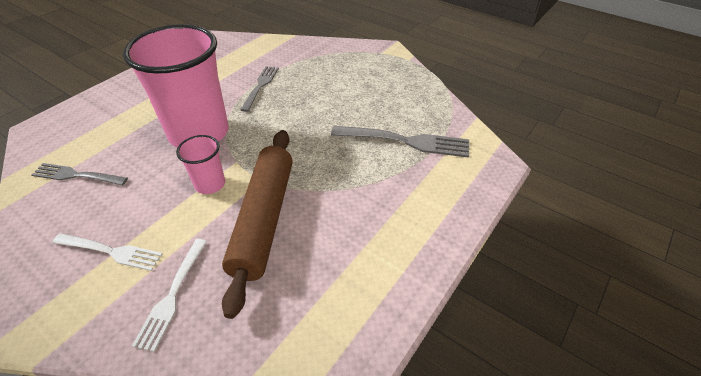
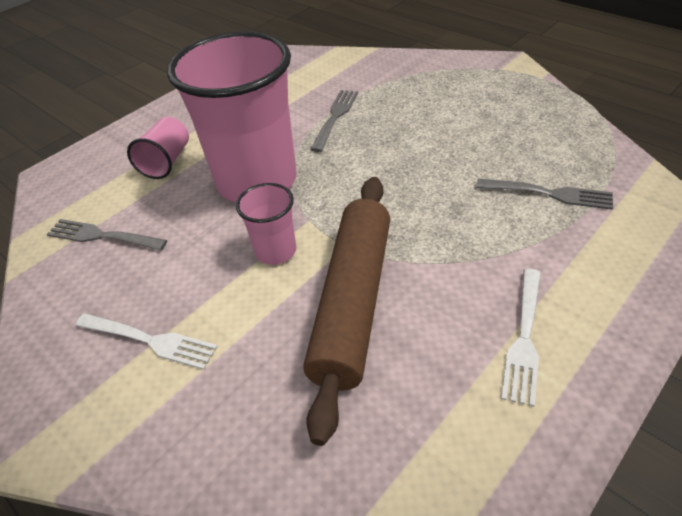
camera: 10 degrees right, 0 degrees up
(130, 119) = (167, 161): none -> pink cup
(172, 295) = (234, 406): white fork -> white fork (524, 338)
(405, 141) = (549, 194): grey fork -> grey fork, size x0.66

